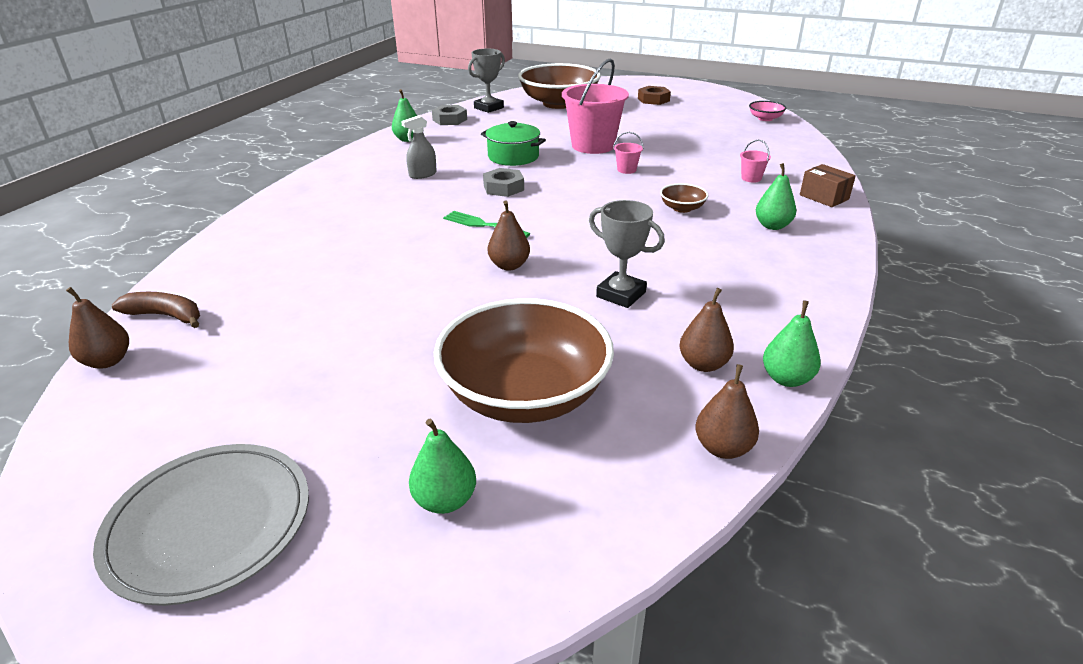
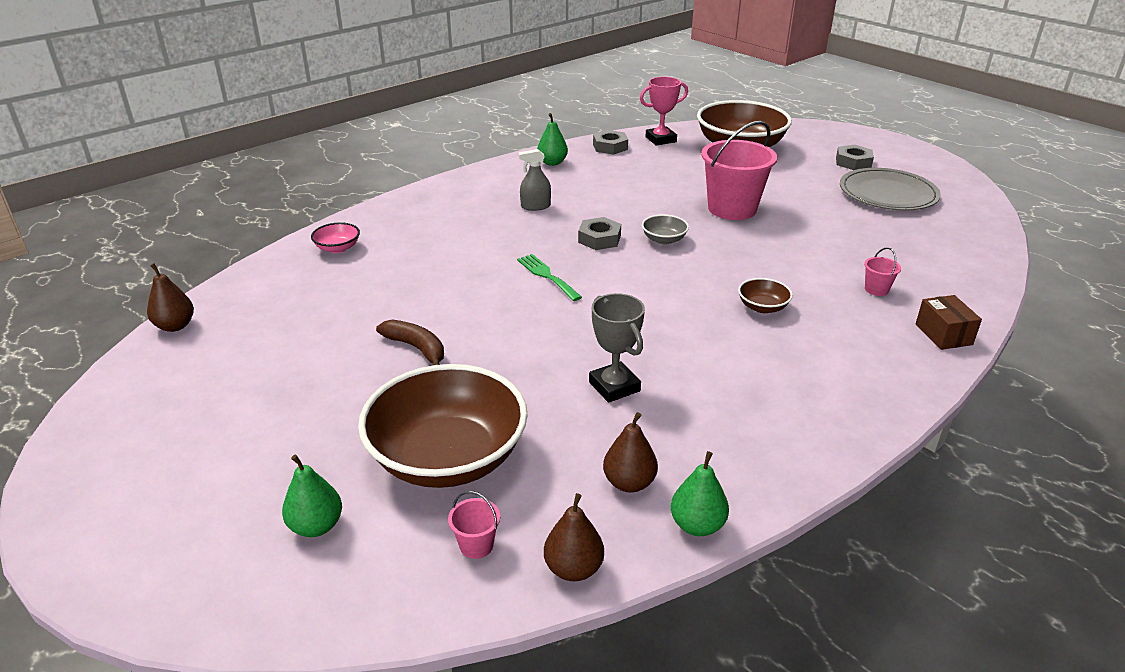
camera: 25 degrees right, 0 degrees up
(166, 316) = (237, 298): brown banana -> brown banana (416, 348)
(209, 524) = (153, 482): grey plate -> grey plate (887, 194)
(489, 108) = (661, 139): grey trophy -> pink trophy
(509, 265) = (536, 326): brown pear -> none
(513, 157) = (638, 204): green pot -> none
(559, 177) = (664, 239): none -> grey bowl
(626, 170) = (743, 246): pink bucket -> pink bucket (476, 545)
(653, 100) = (853, 162): brown nut -> grey nut
(765, 118) = (970, 214): pink bowl -> pink bowl (338, 248)
(772, 226) = (845, 354): green pear -> none

